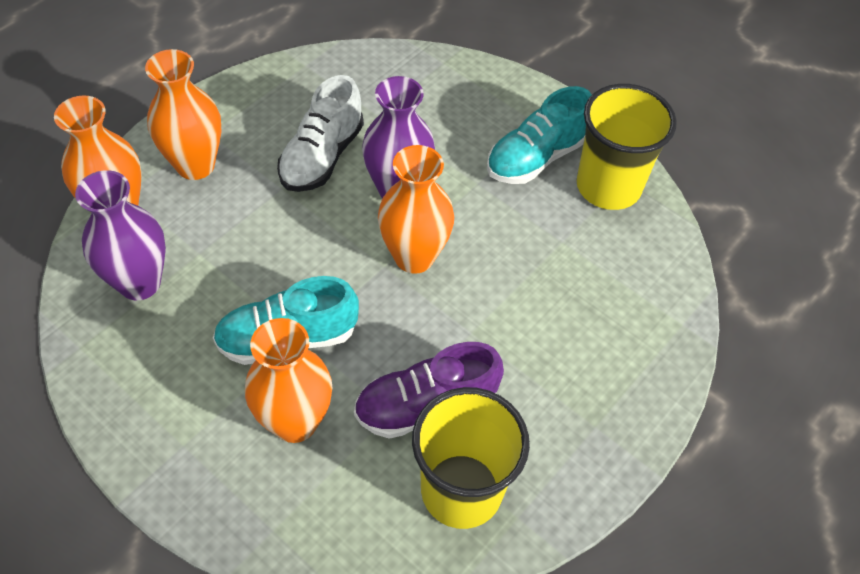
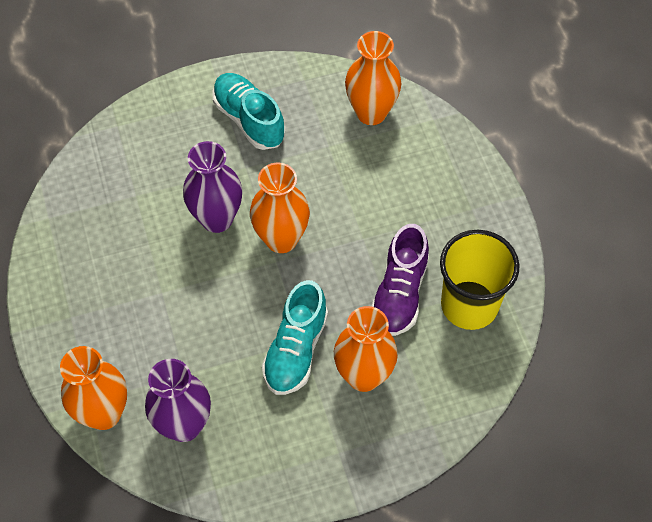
camera: 55 degrees left, 5 degrees up
(195, 165) = (96, 340): orange vase -> orange vase (371, 113)
(322, 156) = (150, 251): white shoe -> none
(536, 158) = (249, 119): turquoise shoe -> turquoise shoe turned 150 degrees clockwise
(608, 186) = (303, 93): yellow cup -> none

